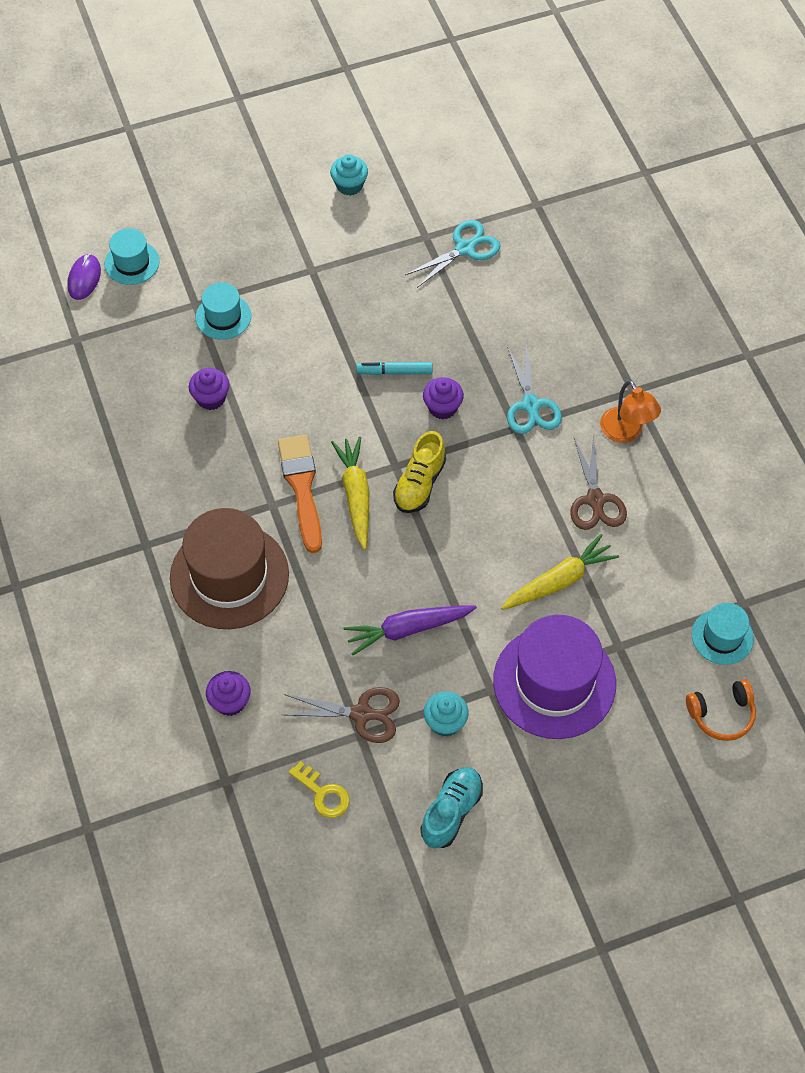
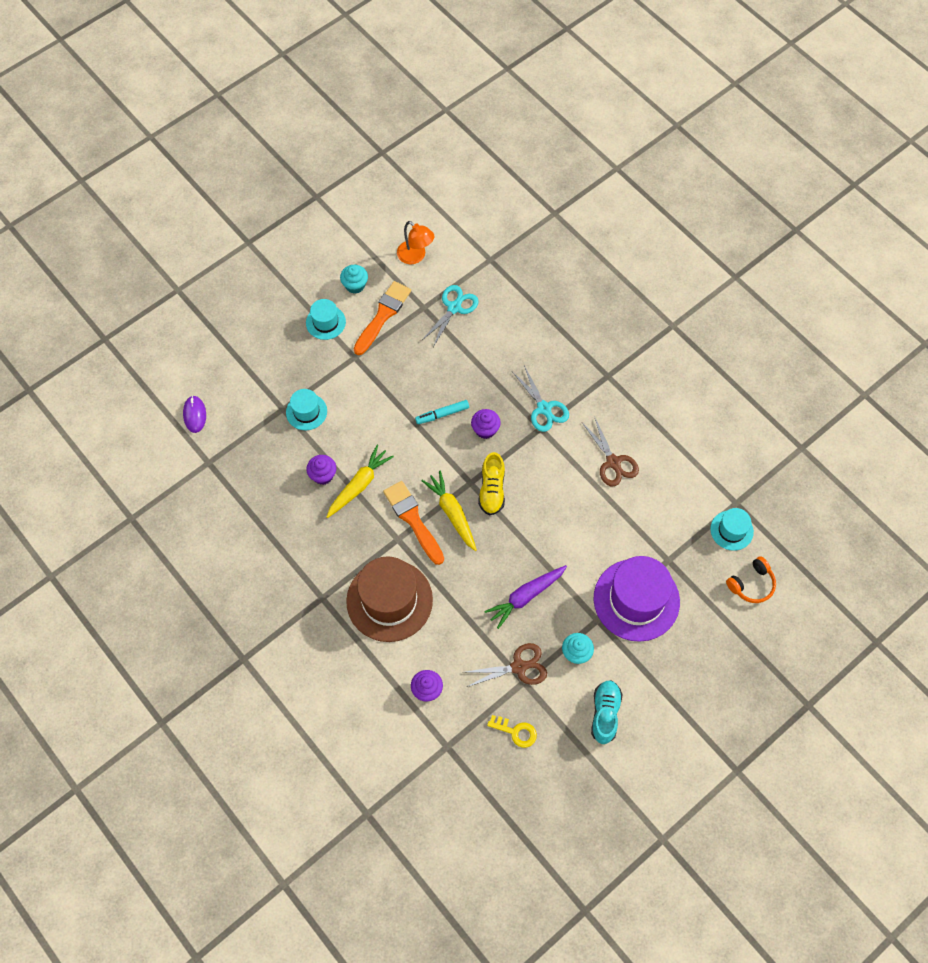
camera: 20 degrees left, 5 degrees up
(132, 262) = (224, 392): turquoise hat -> turquoise hat (325, 322)
(369, 231) = (383, 315): none -> orange brush
(559, 581) = (611, 528): yellow carrot -> yellow carrot (359, 485)
(626, 432) = (614, 407): orange lamp -> orange lamp (415, 256)

